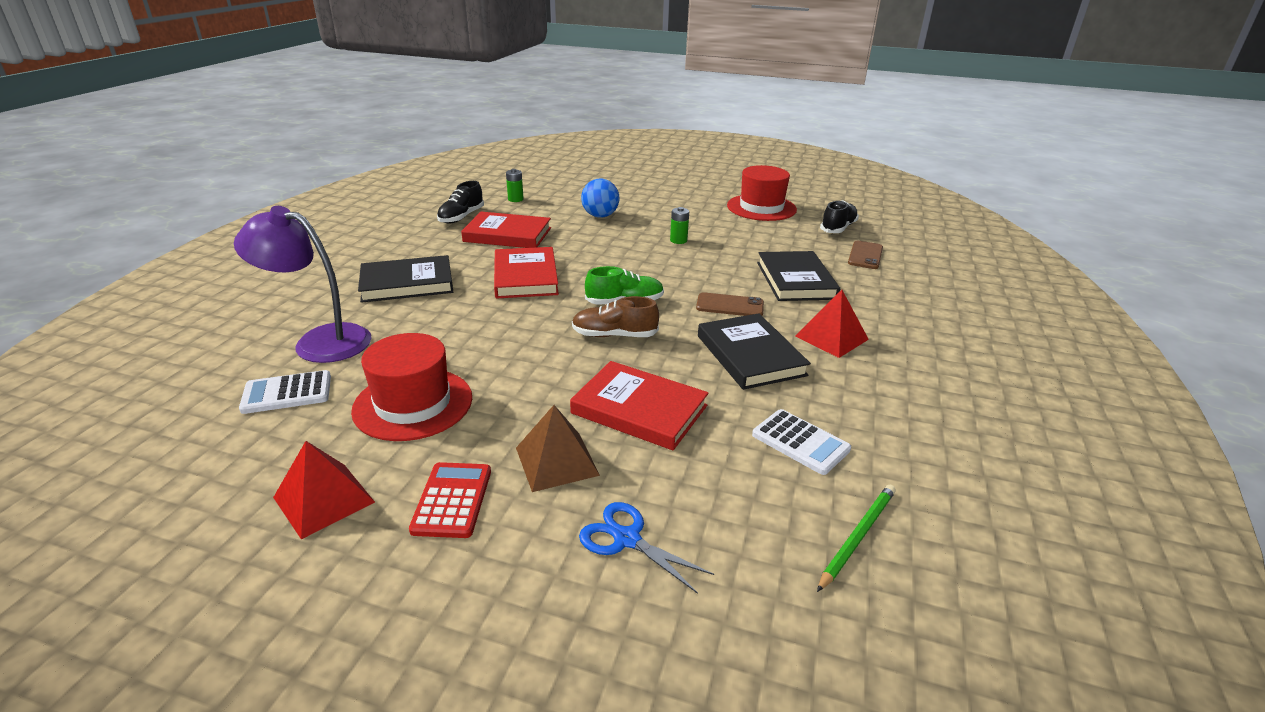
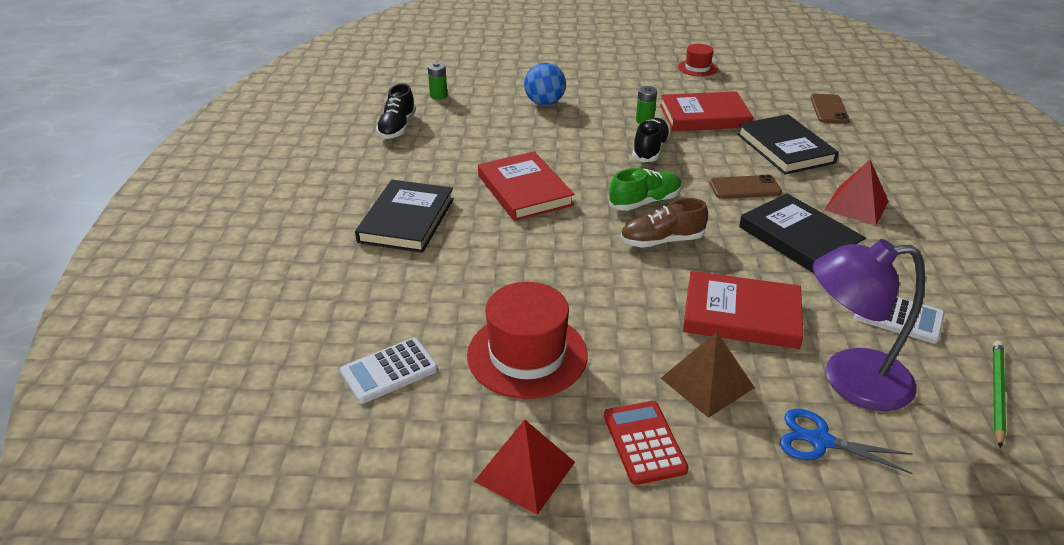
camera: 15 degrees left, 5 degrees up
(320, 341) = (371, 306): purple lamp -> purple lamp (850, 380)
(407, 283) = (406, 220): black book -> black book turned 45 degrees counterclockwise
(507, 235) = (465, 142): red book -> red book (704, 116)
(761, 208) = (697, 68): red hat -> red hat, size x0.54
(838, 228) = (785, 81): black shoe -> black shoe (650, 150)

